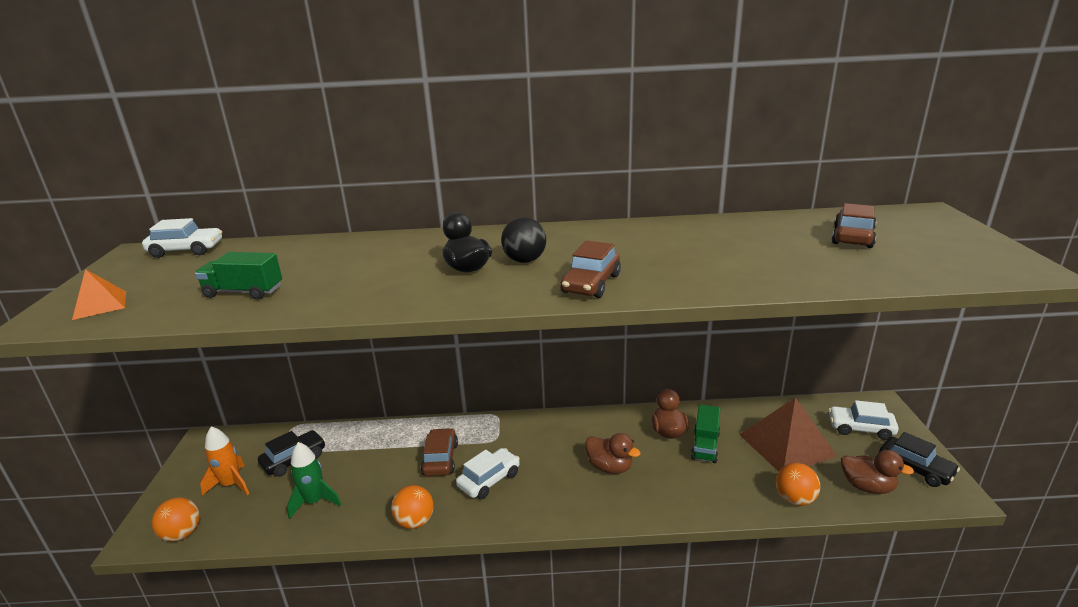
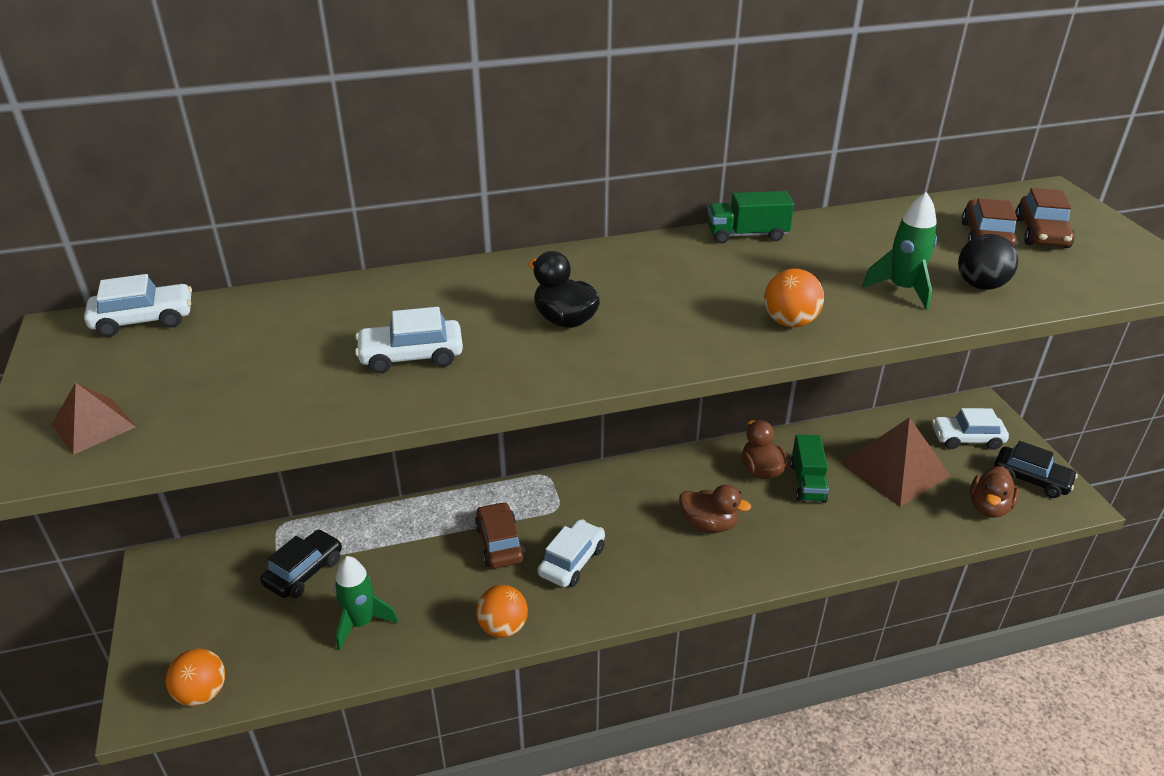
camera: 15 degrees left, 10 degrees up
(100, 305) = (93, 426): orange pyramid -> brown pyramid
(231, 484) = (234, 618): orange rocket -> none
(243, 292) = (290, 384): green truck -> green truck (747, 235)
(339, 282) = (411, 356): none -> white car
(525, 260) = (630, 301): black ball -> black ball (980, 285)
(591, 284) = (730, 331): brown car -> brown car (1041, 233)
(757, 266) = (902, 289): none -> green rocket
(794, 499) = (919, 533): orange ball -> orange ball (790, 322)
(867, 487) = (988, 507): brown duck -> brown duck turned 105 degrees clockwise

